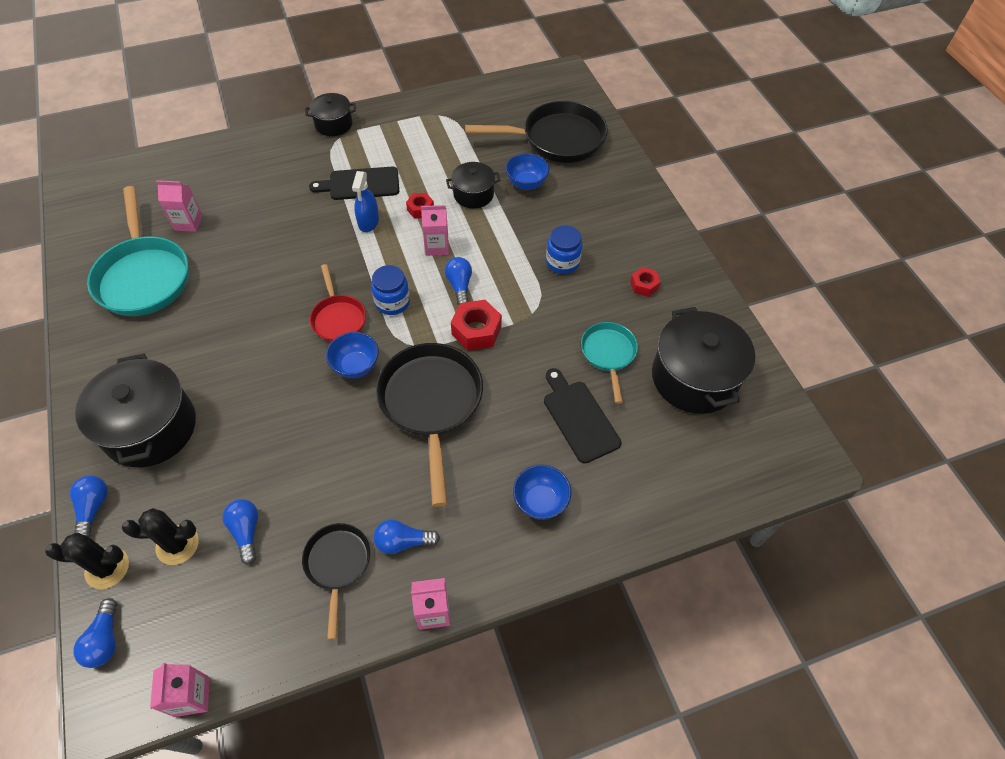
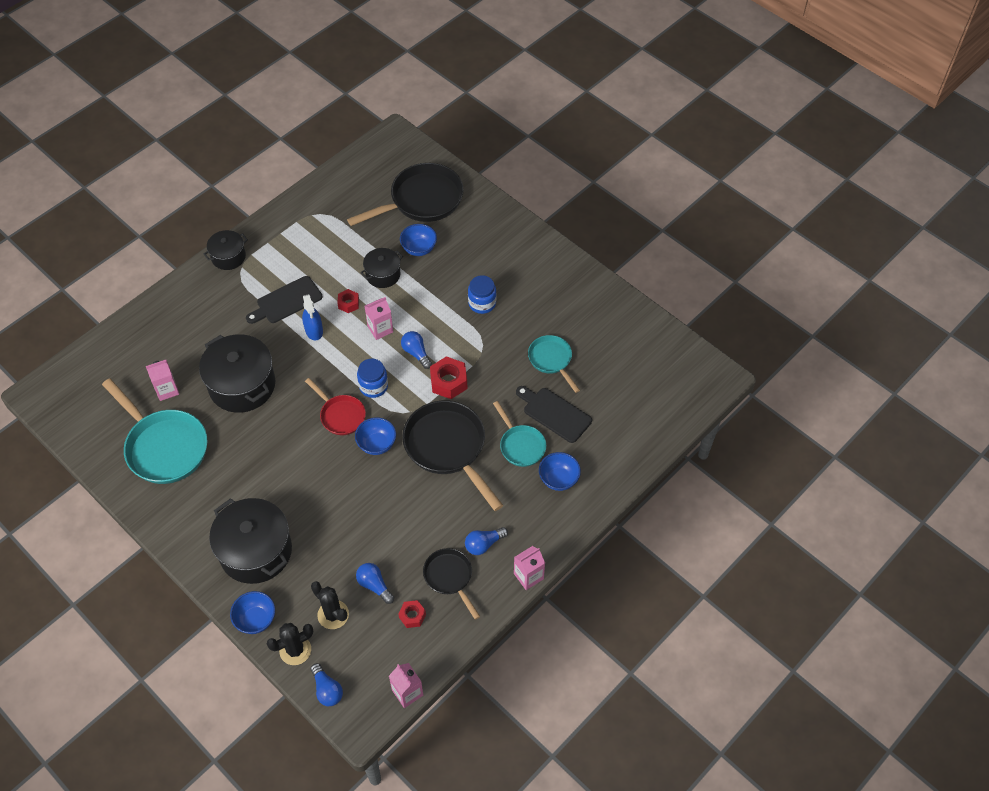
camera: 25 degrees left, 0 degrees up
(93, 508) = (256, 620): blue light bulb -> blue bowl
(177, 545) = (333, 614): black cactus -> black cactus turned 75 degrees clockwise
(517, 439) = (521, 445): none -> turquoise pan
(644, 285) = (550, 297): red nut -> red nut (412, 616)
(694, 378) = (618, 352): black pot -> black pot (242, 385)

